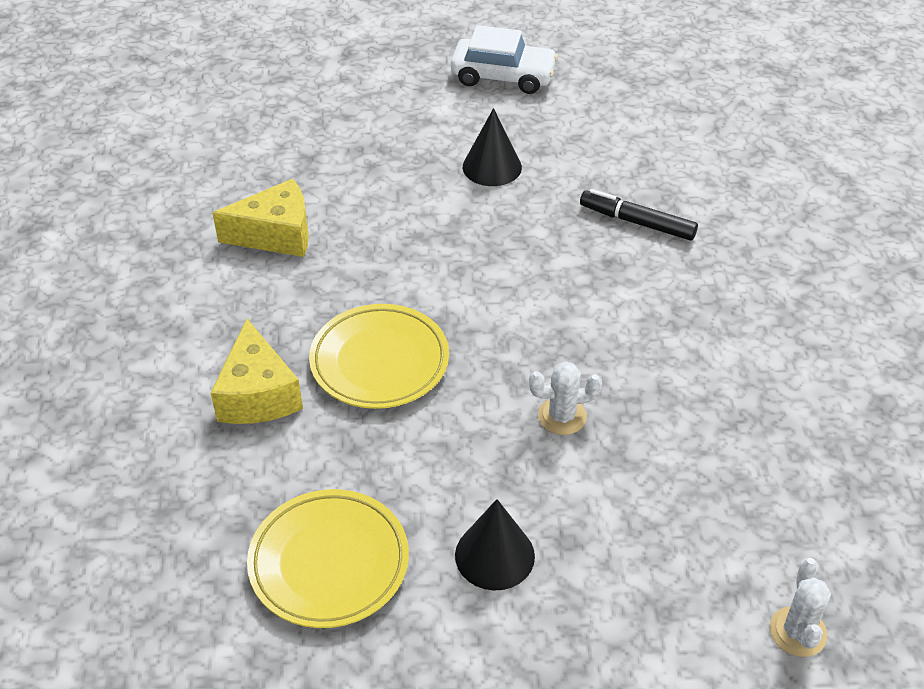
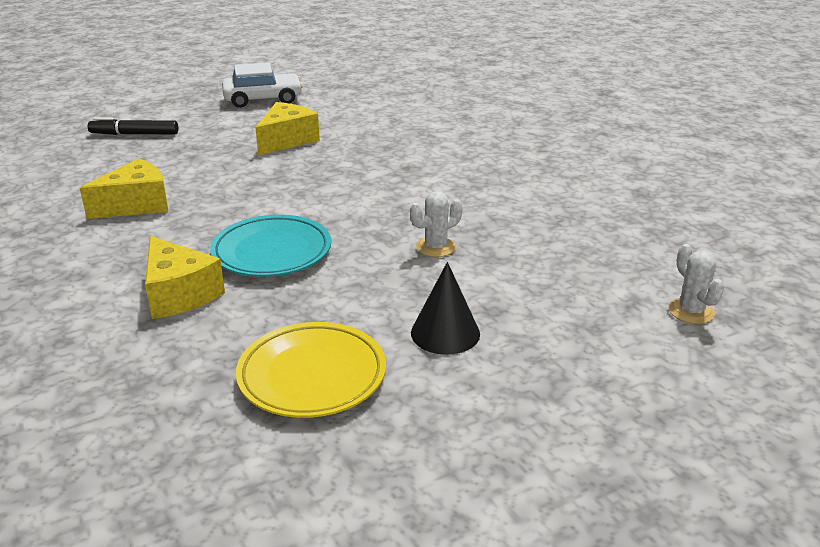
camera: 25 degrees left, 15 degrees down
(379, 362) = (272, 252): yellow plate -> turquoise plate
(492, 167) = (287, 140): black cone -> yellow cheese
(637, 222) = (411, 146): black marker -> black marker (134, 134)

